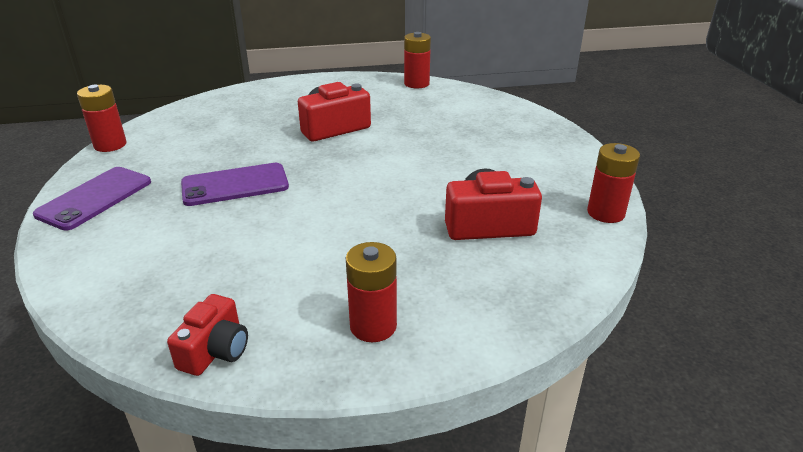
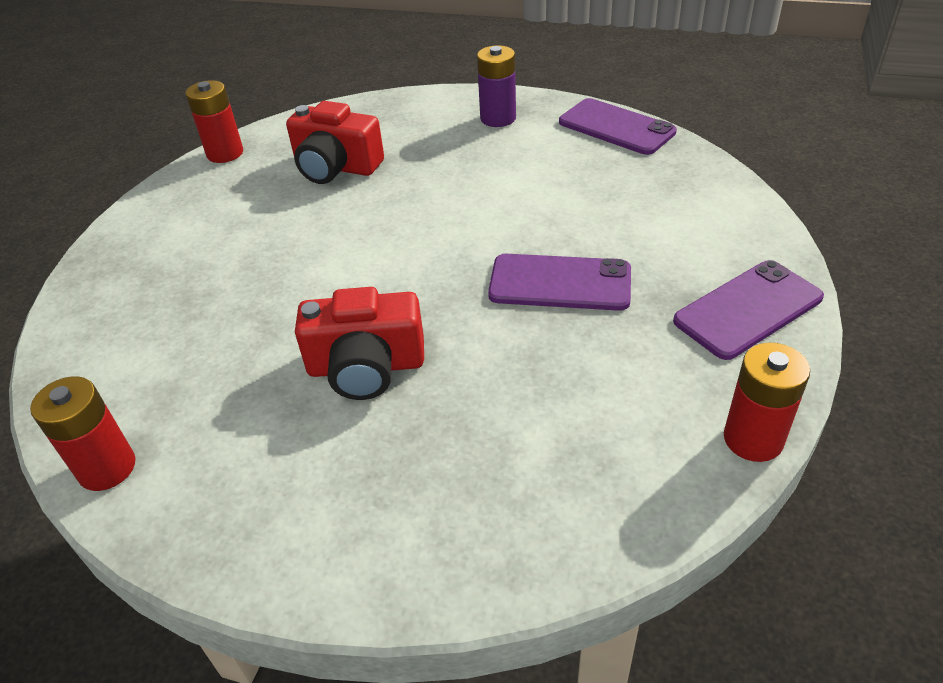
camera: 150 degrees left, 10 degrees up
(215, 350) = (616, 127): red camera -> purple phone
(373, 326) = (498, 118): red battery -> purple battery

